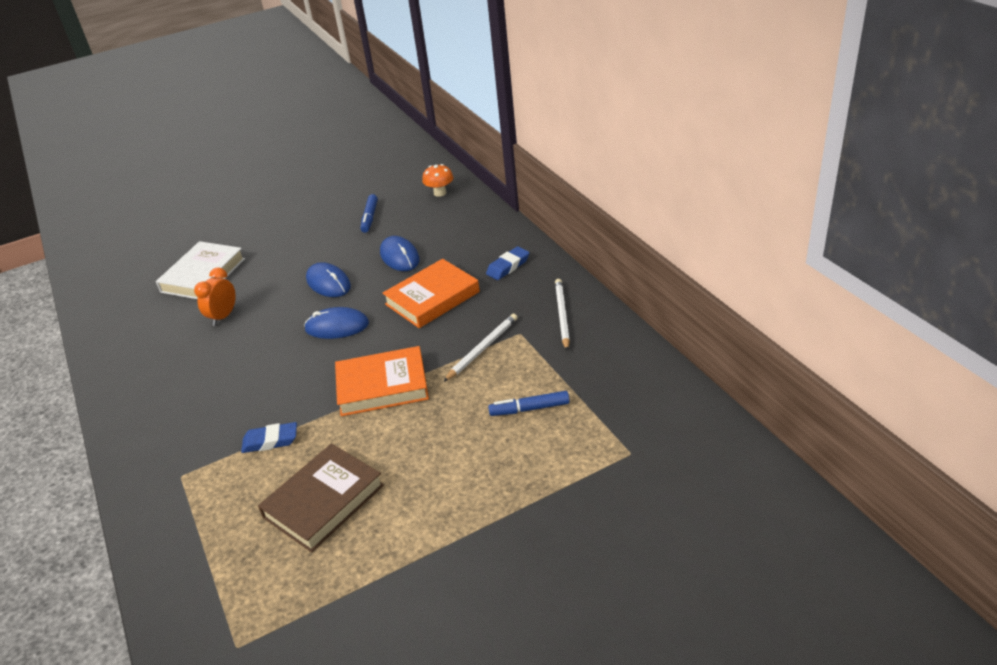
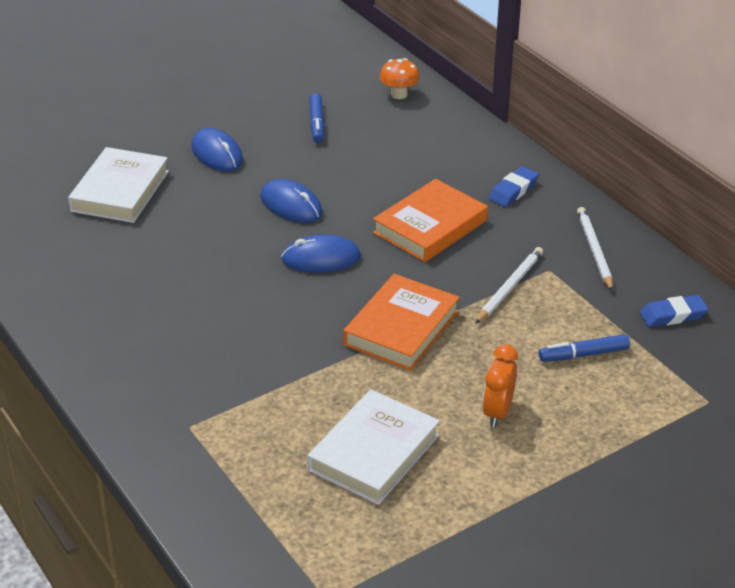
camera: 10 degrees left, 0 degrees up
(223, 316) = (168, 243): orange clock -> orange clock (497, 412)
(270, 441) = (286, 389): blue eraser -> blue eraser (673, 315)
(323, 501) = (373, 452): brown book -> white book
(382, 386) = (401, 328): orange book -> orange book turned 45 degrees counterclockwise
(399, 256) = (372, 174): blue mouse -> blue mouse (217, 154)

